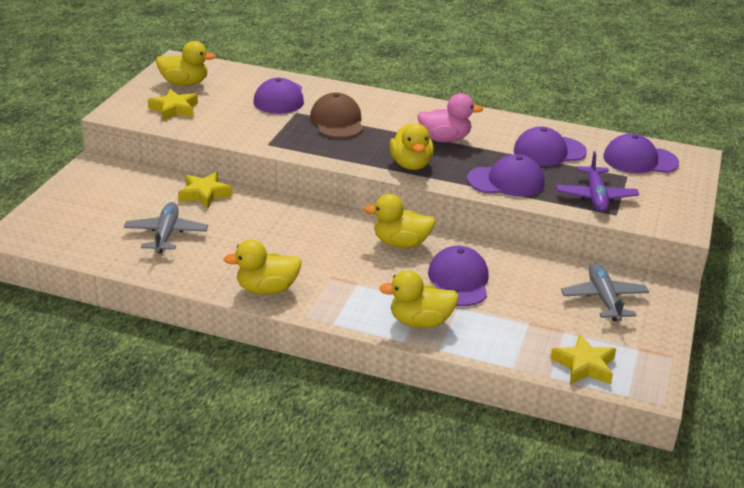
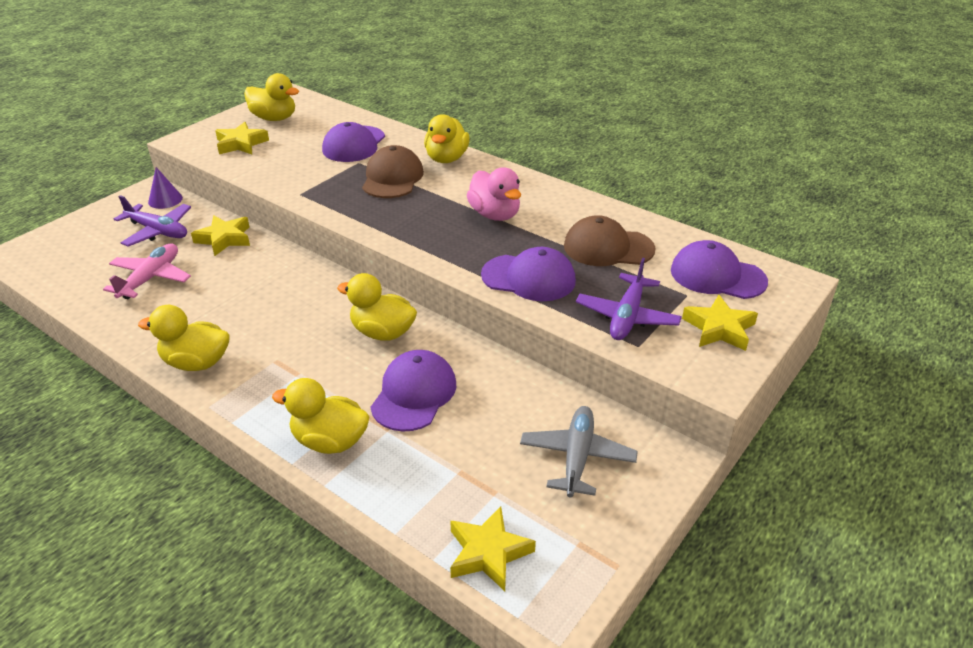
camera: 20 degrees right, 5 degrees up
(117, 169) = (165, 200): none -> purple cone
(136, 196) = (158, 231): none -> purple plane
(166, 234) = (151, 278): grey plane -> pink plane
(411, 164) = (433, 240): yellow duck -> yellow duck (446, 158)
(445, 139) = (495, 215): pink duck -> pink duck turned 45 degrees clockwise
(549, 151) = (608, 247): purple cap -> brown cap
(663, 195) = (719, 328): none -> yellow star

